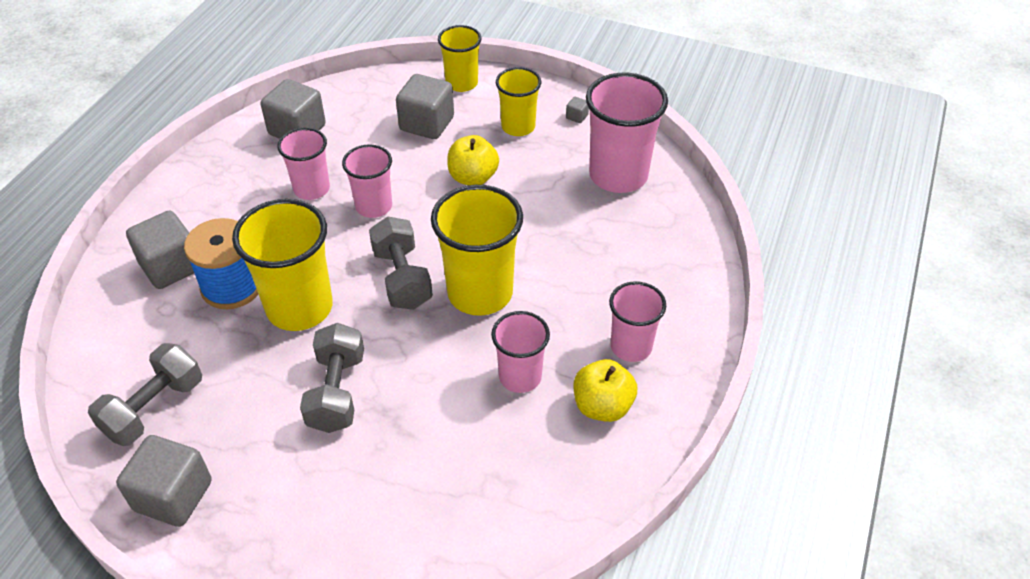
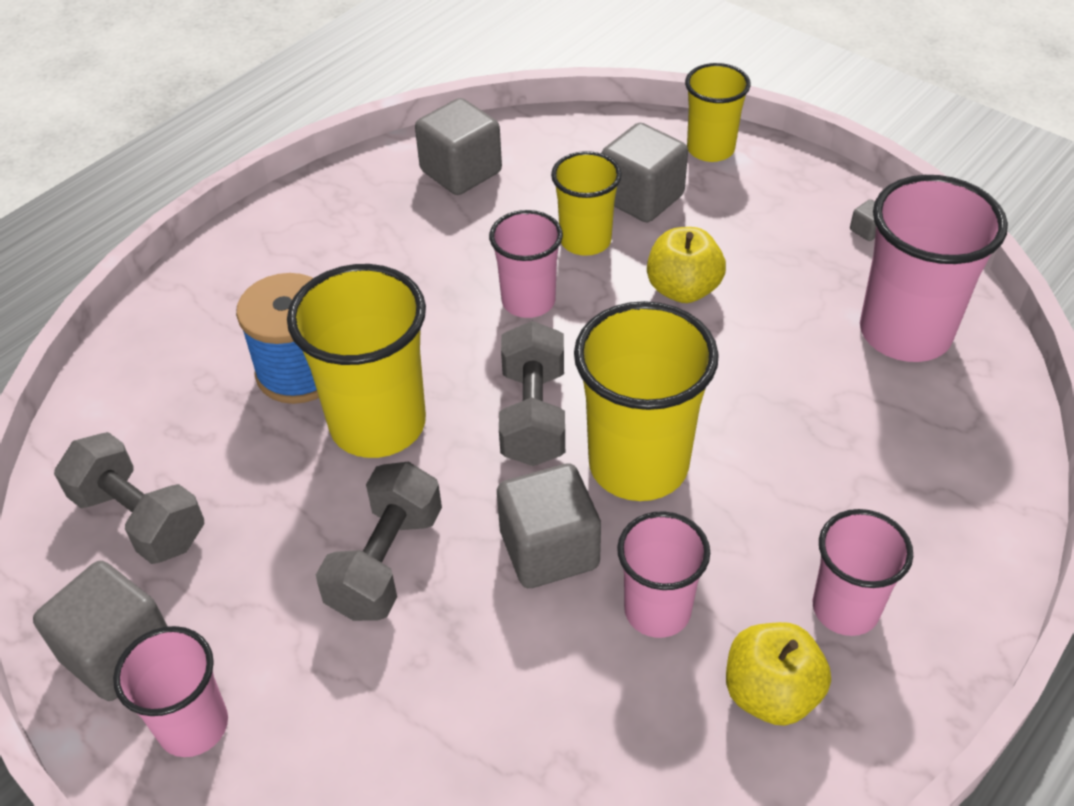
camera: 20 degrees right, 0 degrees up
(154, 408) = (139, 519): grey dumbbell -> grey dumbbell turned 75 degrees clockwise
(171, 267) = (232, 325): grey cube -> grey cube (549, 549)
(312, 189) = (452, 258): pink cup -> pink cup (193, 725)
(518, 127) = (773, 228): yellow cup -> yellow cup (585, 240)

